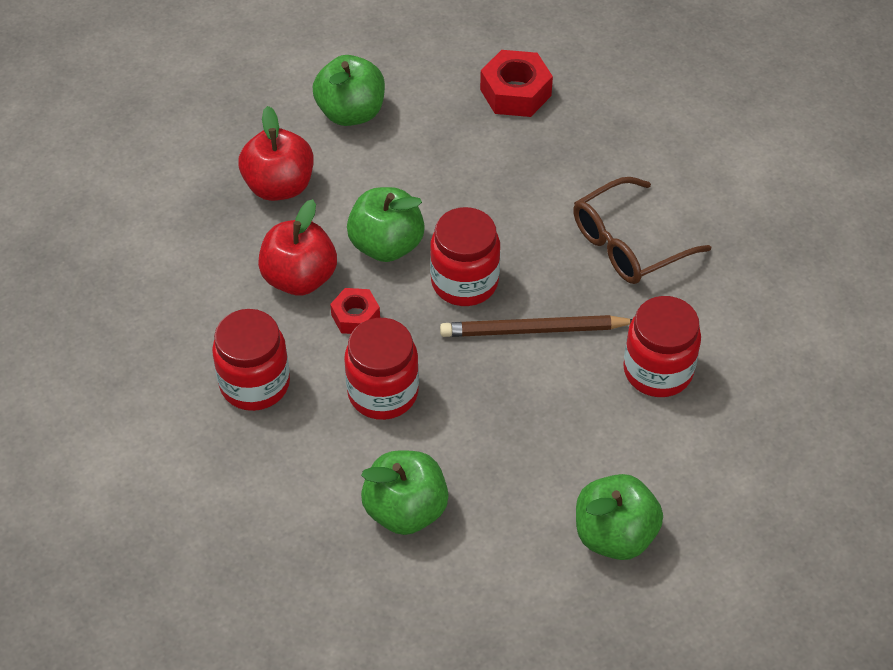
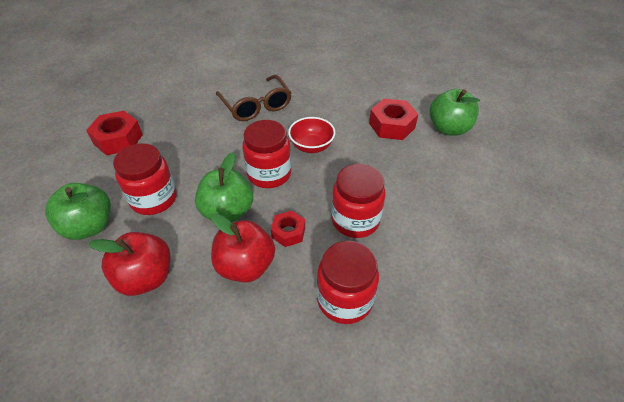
camera: 85 degrees left, 5 degrees down
(405, 510) = (446, 213): green apple -> none
(534, 330) = (311, 146): brown pencil -> red bowl
(607, 444) = (392, 125): none -> red nut
(658, 371) = (344, 104): red jar -> red jar (154, 199)

